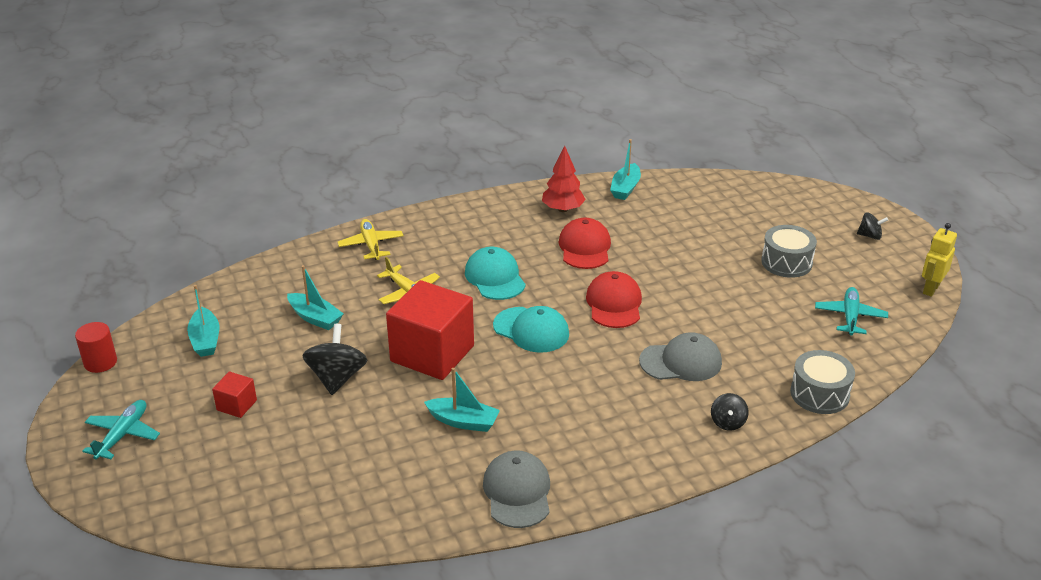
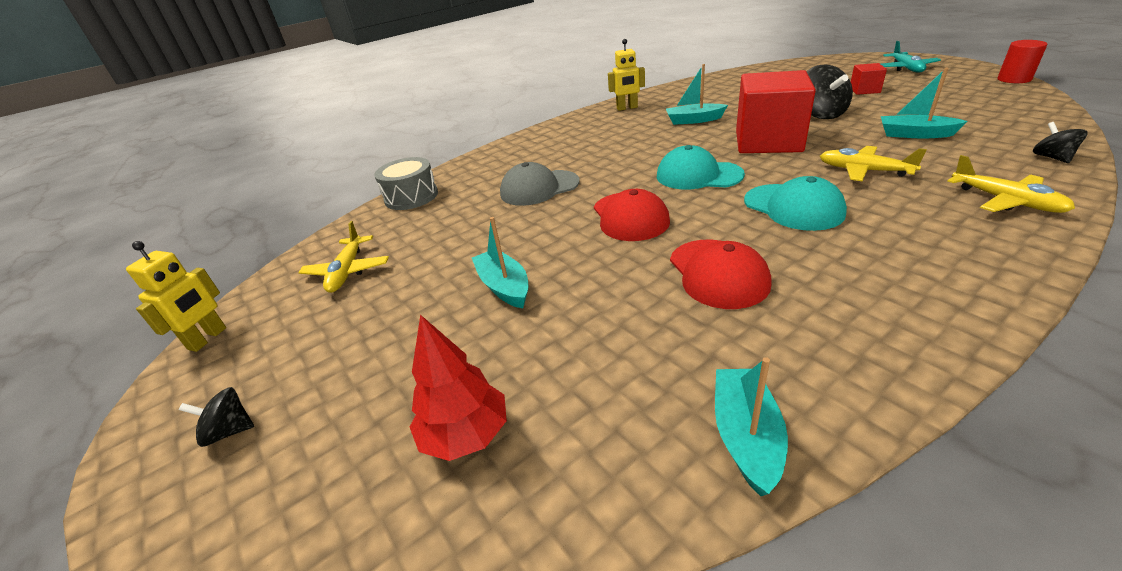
camera: 170 degrees right, 0 degrees up
(205, 340) = (971, 104): turquoise boat -> turquoise boat (504, 287)
(517, 492) = (627, 108): grey cap -> yellow robot
(563, 209) = (820, 336): red tree -> red tree (466, 435)
(728, 422) = (493, 164): black spinning top -> black spinning top (1052, 157)
(786, 262) = (407, 329): grey drum -> none
(850, 316) = (347, 271): turquoise plane -> yellow plane

